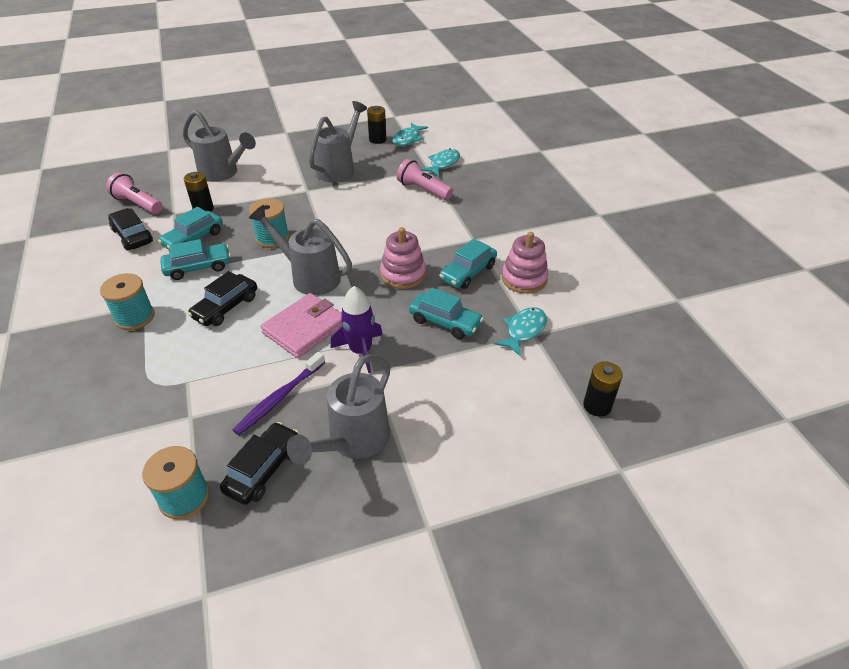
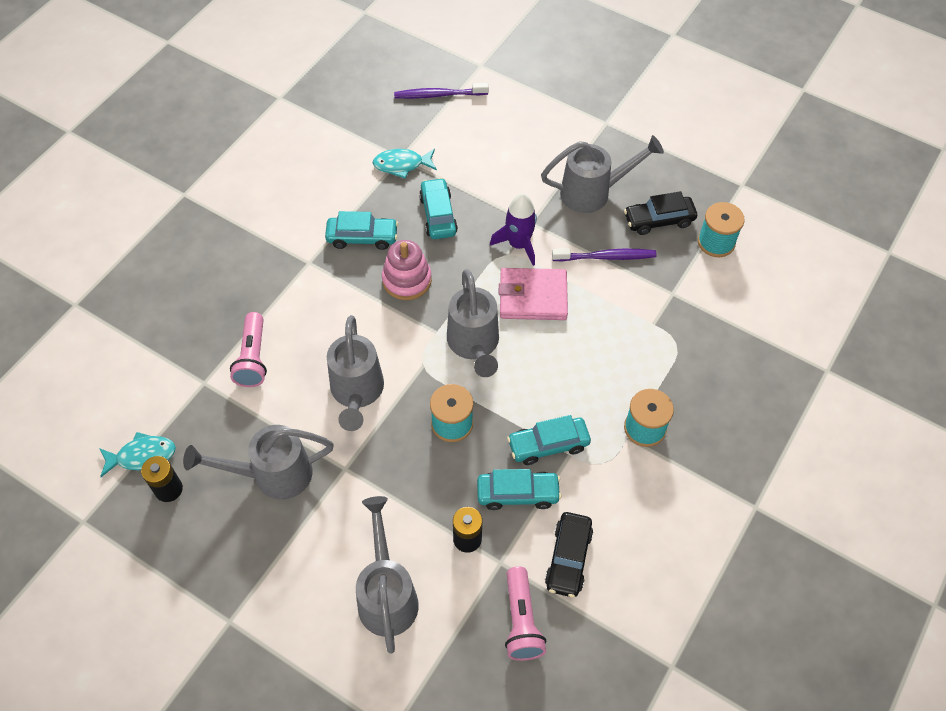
camera: 130 degrees left, 15 degrees up
(198, 267) = (548, 445): turquoise car -> turquoise car turned 45 degrees counterclockwise
(226, 307) = (568, 372): black car -> none
(346, 214) = (357, 392): none -> grey watering can
(443, 164) = (179, 377): turquoise fish -> none
(524, 279) = (336, 197): pink stacking toy -> none
(597, 406) = (439, 95): black battery -> purple toothbrush

